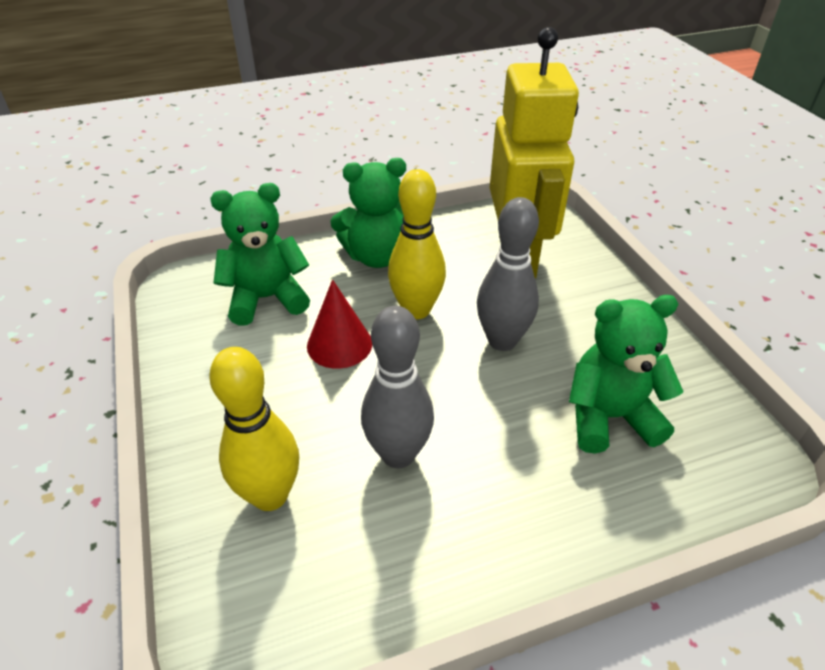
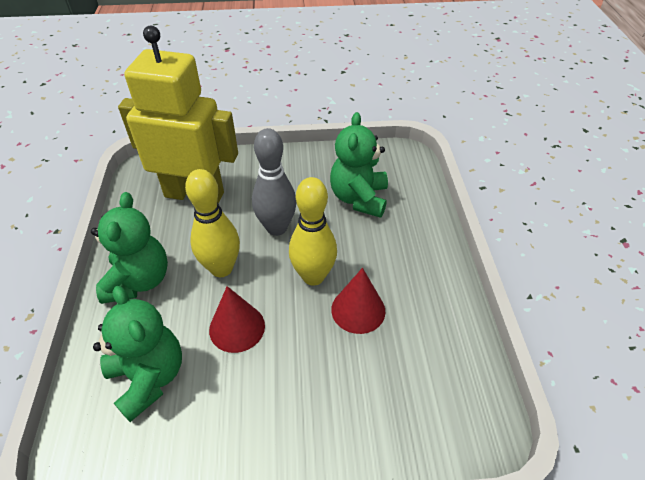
camera: 75 degrees left, 5 degrees up
(267, 299) = (149, 377): green teddy bear -> green teddy bear turned 150 degrees clockwise
(270, 495) = (374, 397): yellow bowling pin -> yellow bowling pin (313, 276)
(398, 454) = (358, 310): grey bowling pin -> red cone

